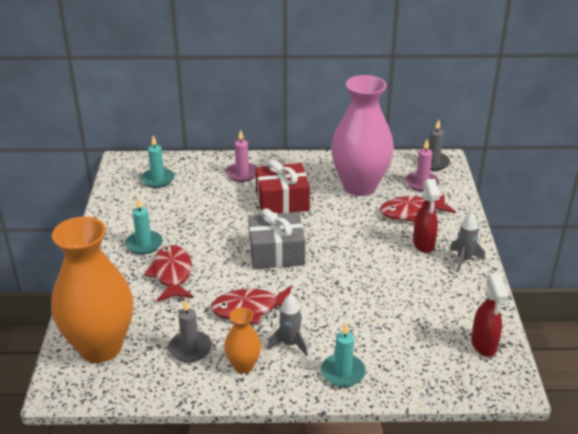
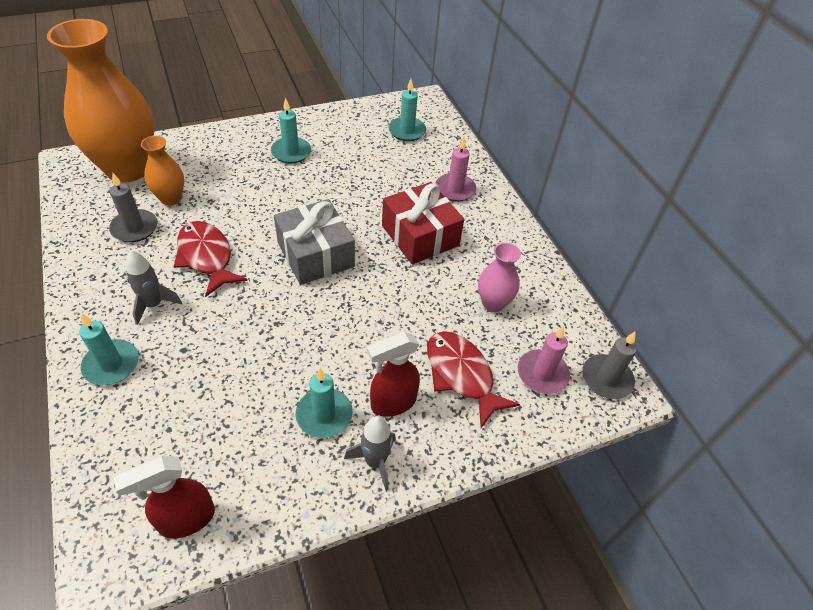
camera: 65 degrees right, 15 degrees up
(172, 274) = (248, 184): red fish -> none
(243, 365) = (113, 274): orange vase -> orange vase (171, 198)
(359, 186) = (493, 303): pink vase -> pink vase, size x0.46
(423, 274) = (324, 415): none -> turquoise candle

